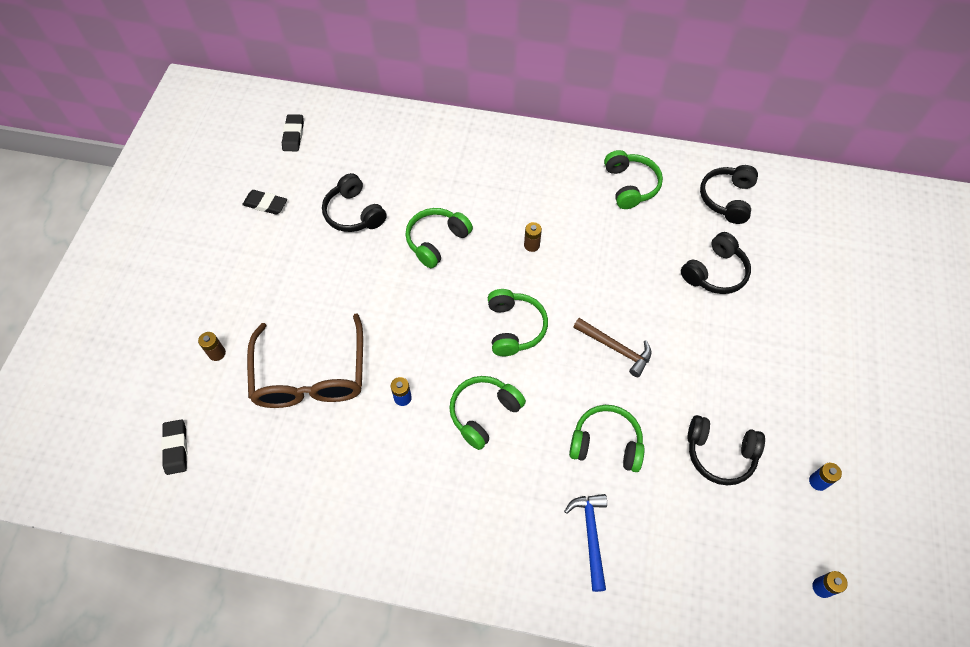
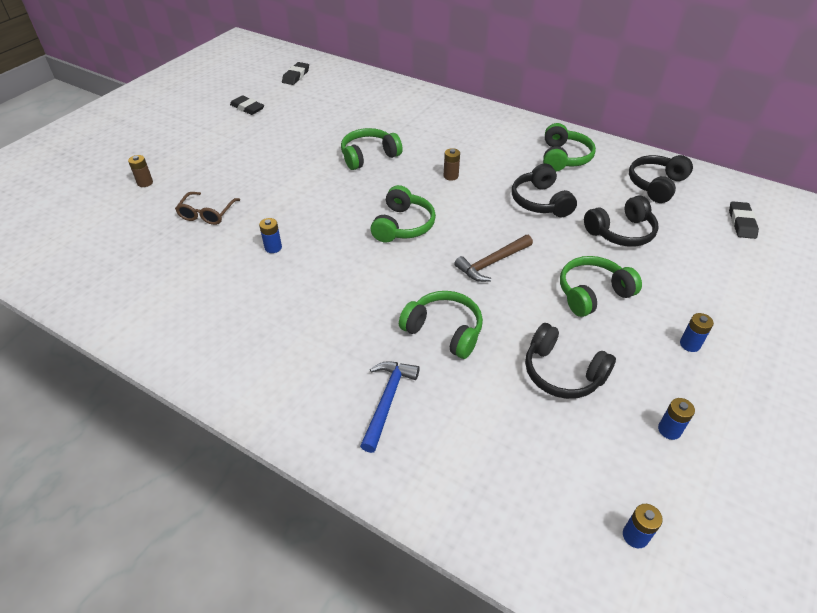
camera: 20 degrees right, 15 degrees down
(176, 448) = (67, 232): black eraser -> black eraser (741, 223)
(310, 375) = (207, 214): brown glasses -> brown glasses, size x0.49
(354, 213) = (312, 126): black headphones -> black headphones (540, 201)
(484, 413) = (338, 277): green headphones -> green headphones (592, 293)
(616, 348) = (492, 263): brown hammer -> brown hammer turned 90 degrees clockwise
(809, 387) = (690, 344): none -> blue battery

